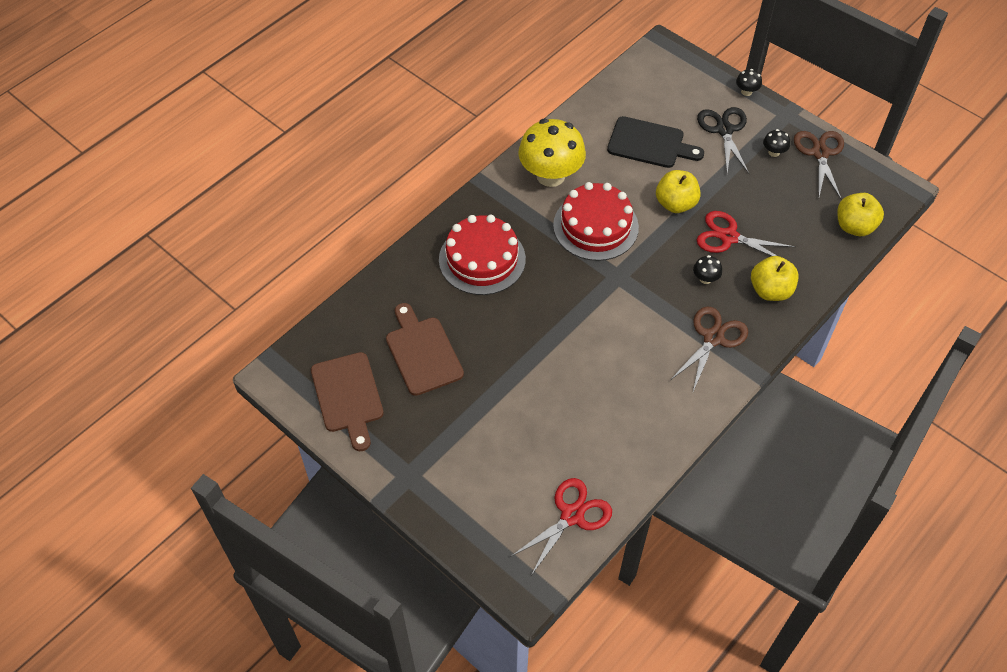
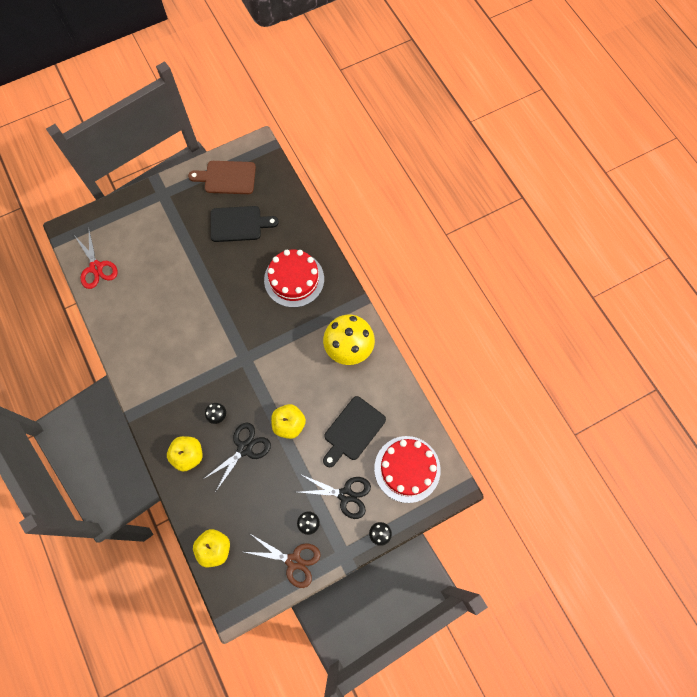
camera: 110 degrees right, 15 degrees up
(422, 352) = (239, 224): brown cutting board -> black cutting board
(595, 226) = (291, 361): red cake -> red cake (407, 469)
(713, 338) = (170, 398): brown scissors -> none
(729, 237) = (244, 448): red scissors -> black scissors

